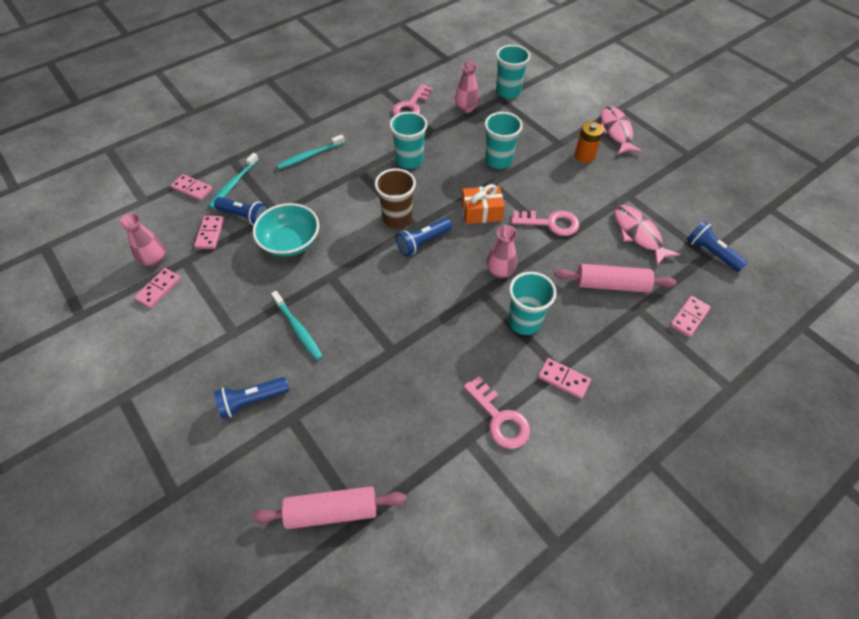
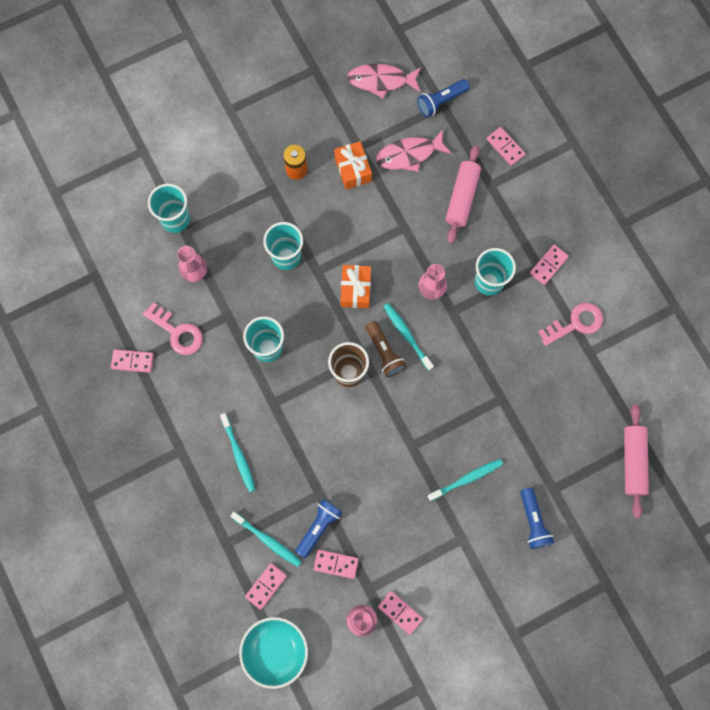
camera: 80 degrees left, 20 degrees up
(290, 242) = (362, 481): turquoise bowl -> turquoise bowl (275, 651)
(381, 86) = (132, 361): none -> pink domino
(423, 242) = (384, 352): blue flashlight -> brown flashlight
(445, 257) = (406, 335): none -> turquoise toothbrush
(550, 223) = (381, 228): pink key -> none
(602, 194) = (353, 169): none -> orange gift
(616, 131) = (266, 127): pink fish -> pink fish (381, 81)

